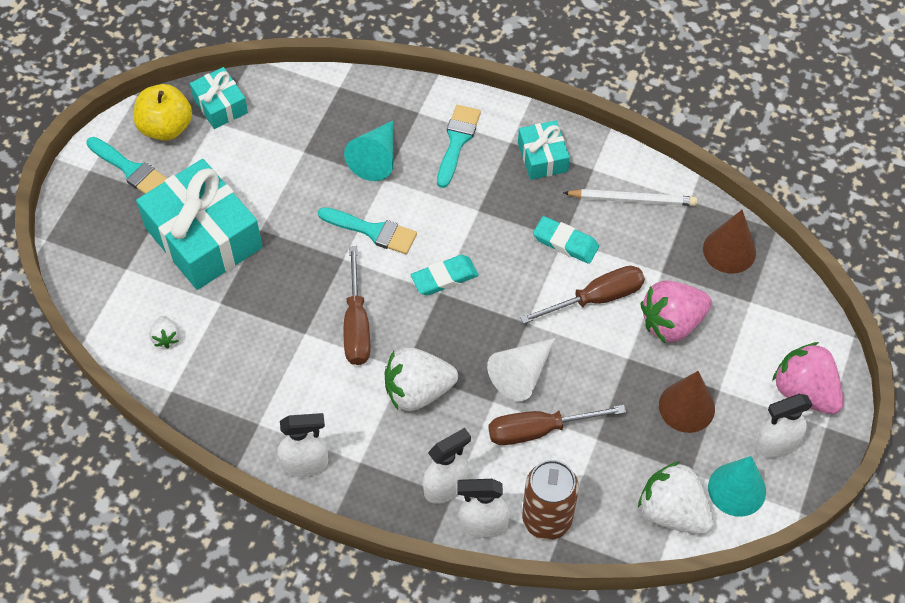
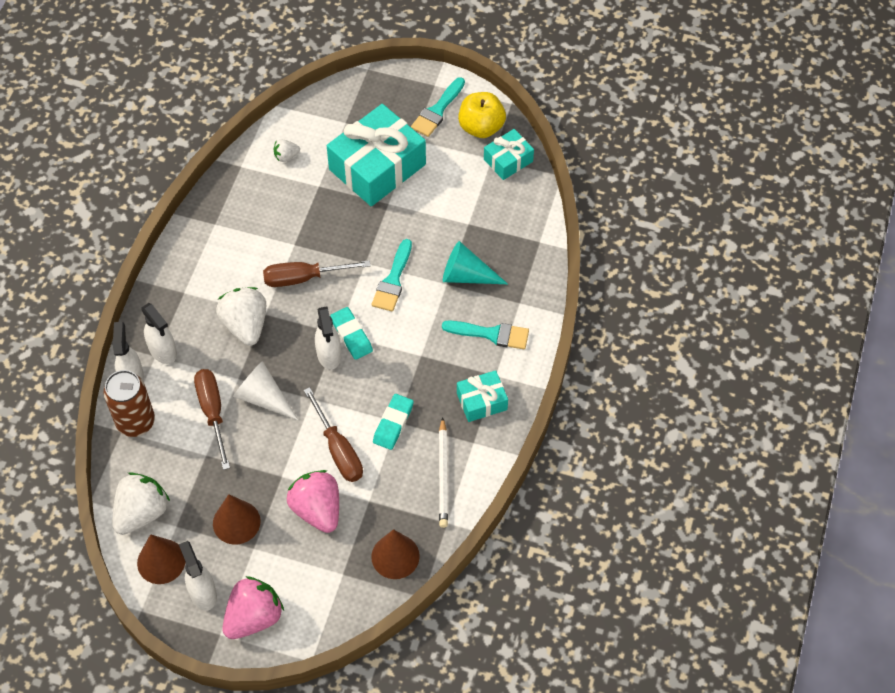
camera: 85 degrees right, 0 degrees up
(305, 463) = (182, 257): white spray bottle -> white spray bottle (329, 355)
(737, 489) = (161, 561): turquoise cone -> brown cone

